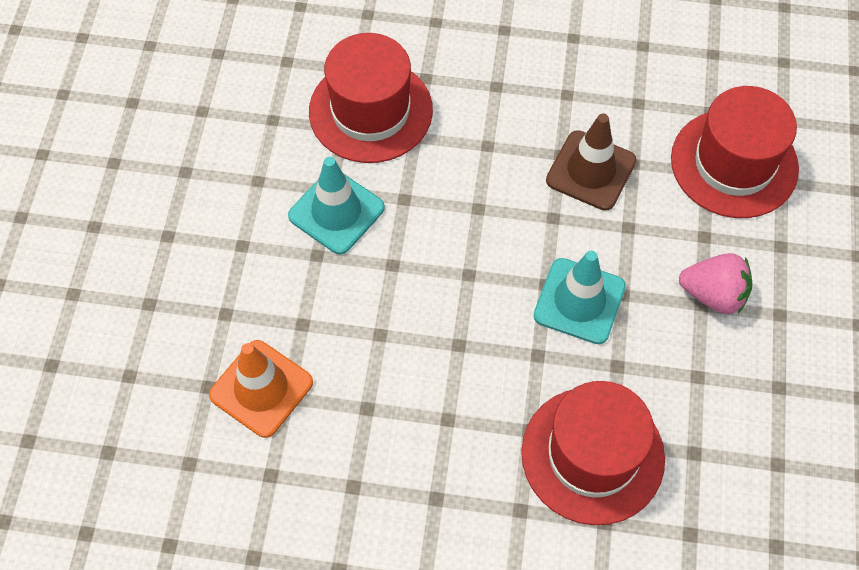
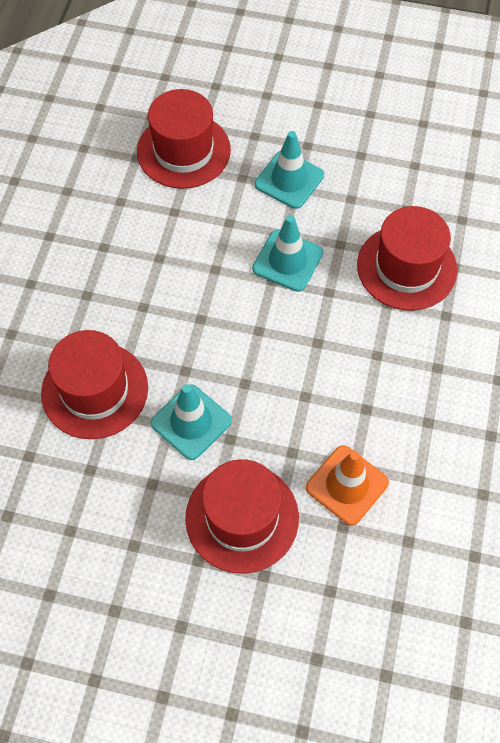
camera: 85 degrees left, 0 degrees up
(218, 275) = (242, 518): none -> red hat
(591, 170) = (177, 240): brown traffic cone -> none
(713, 294) = (289, 180): pink strawberry -> turquoise traffic cone

